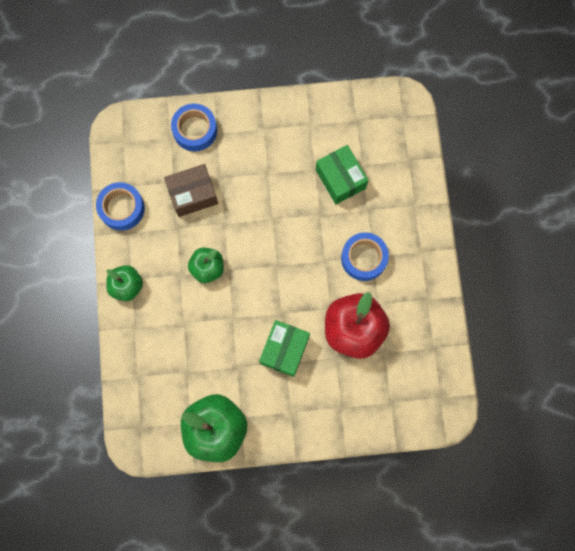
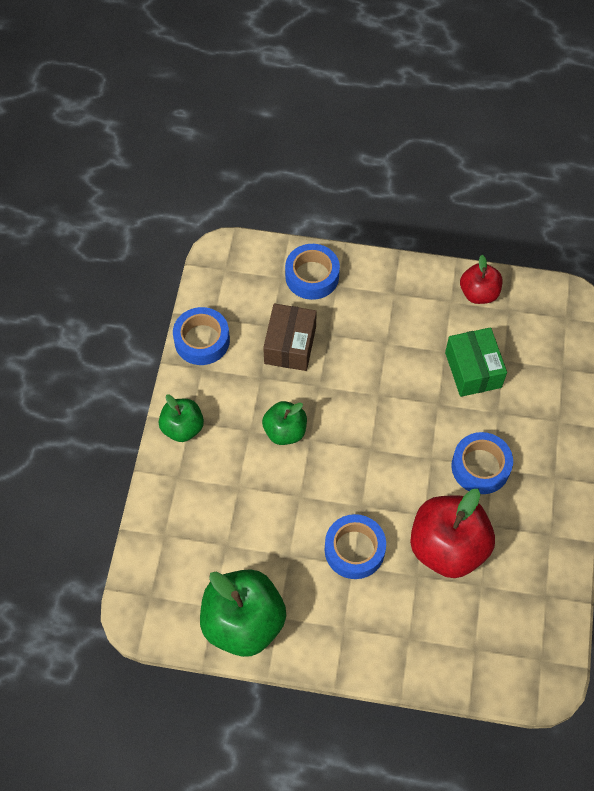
camera: 15 degrees right, 15 degrees down
(193, 194) = (290, 345): brown box -> brown box turned 75 degrees counterclockwise
(284, 350) = (354, 550): green box -> blue tape
(330, 112) = (478, 293): none -> red apple

